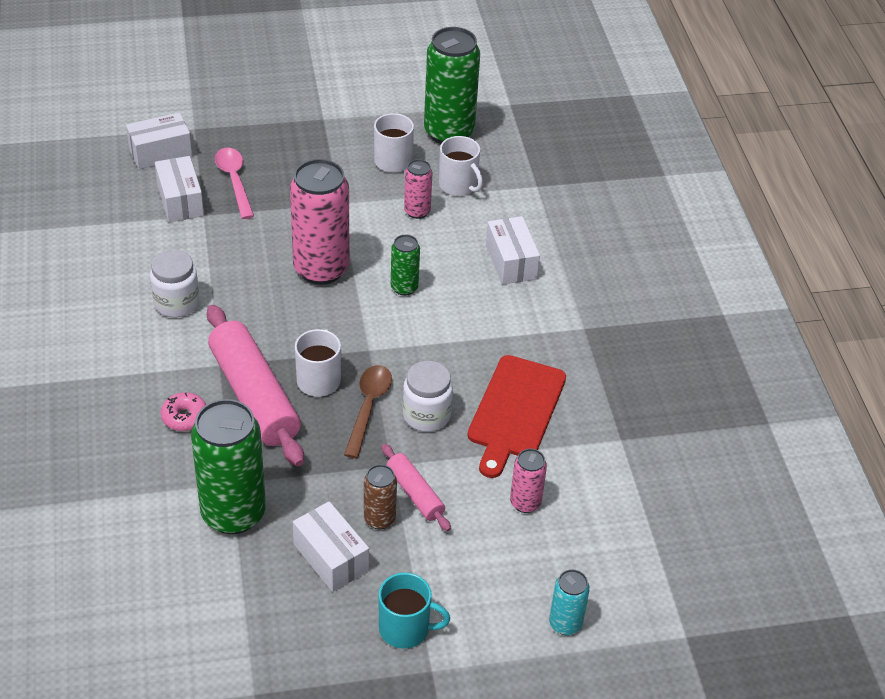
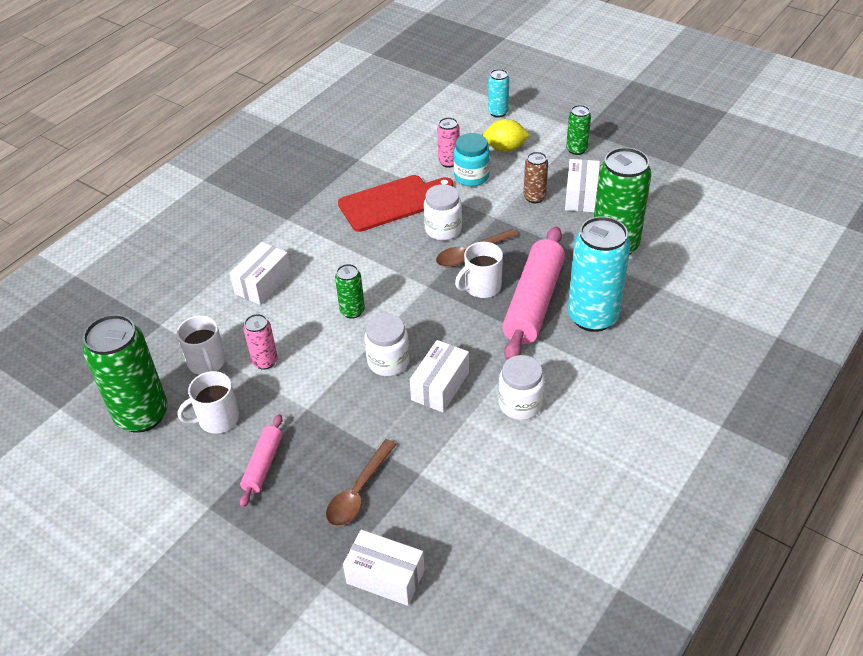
camera: 130 degrees left, 0 degrees up
(180, 201) = (424, 503): white box -> white box (440, 386)
(184, 417) = (592, 317): pink donut -> turquoise can
(234, 181) = (358, 492): pink spoon -> brown spoon
(321, 269) = (388, 362): pink can -> white jar
(405, 628) = (576, 150): turquoise mug -> green can
(415, 493) = (500, 197): pink rolling pin -> pink rolling pin (263, 465)
(458, 185) = (207, 362): white mug -> white mug turned 150 degrees clockwise
(477, 500) = (471, 177): none -> turquoise jar
(489, 569) = (505, 148): none -> yellow lemon

